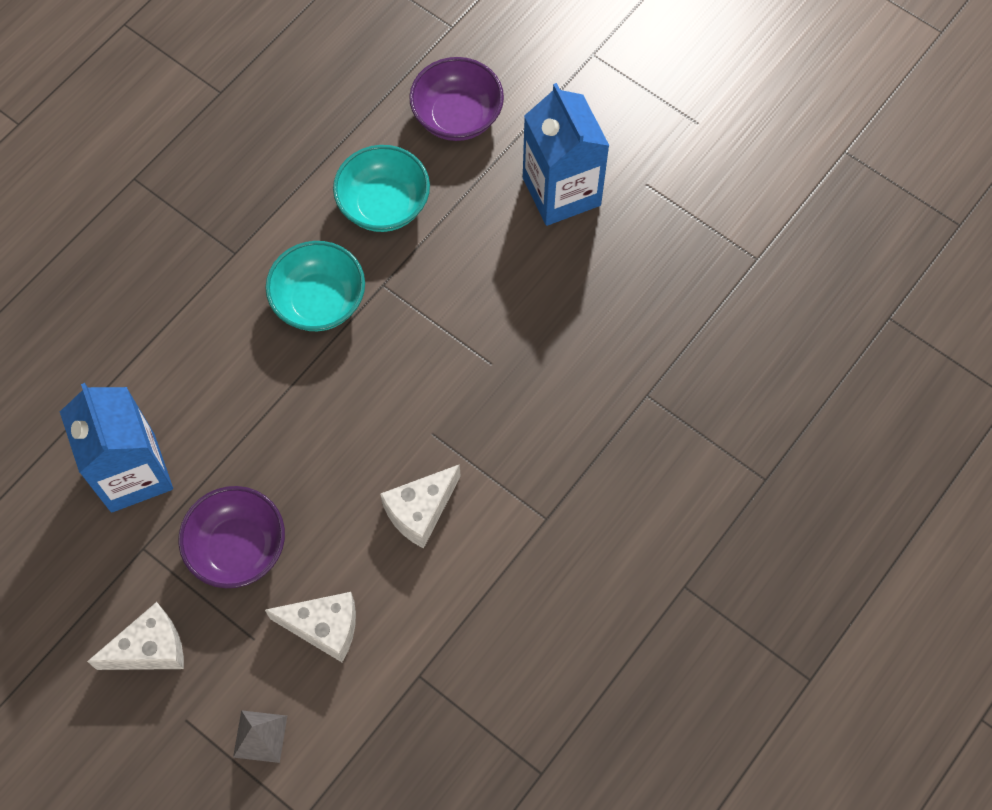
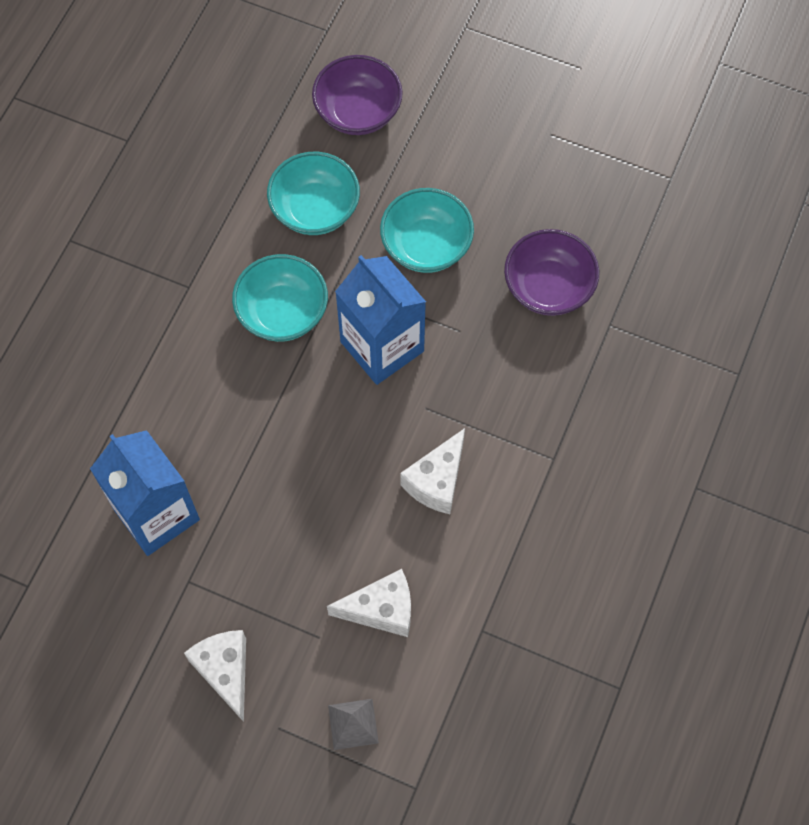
camera: 15 degrees left, 0 degrees up
(150, 648) = (225, 671): white cheese -> white cheese turned 75 degrees counterclockwise
(238, 548) = (278, 558): purple bowl -> purple bowl (548, 287)
(484, 268) = (426, 246): none -> turquoise bowl
(561, 191) = (475, 159): blue carton -> blue carton (382, 346)

